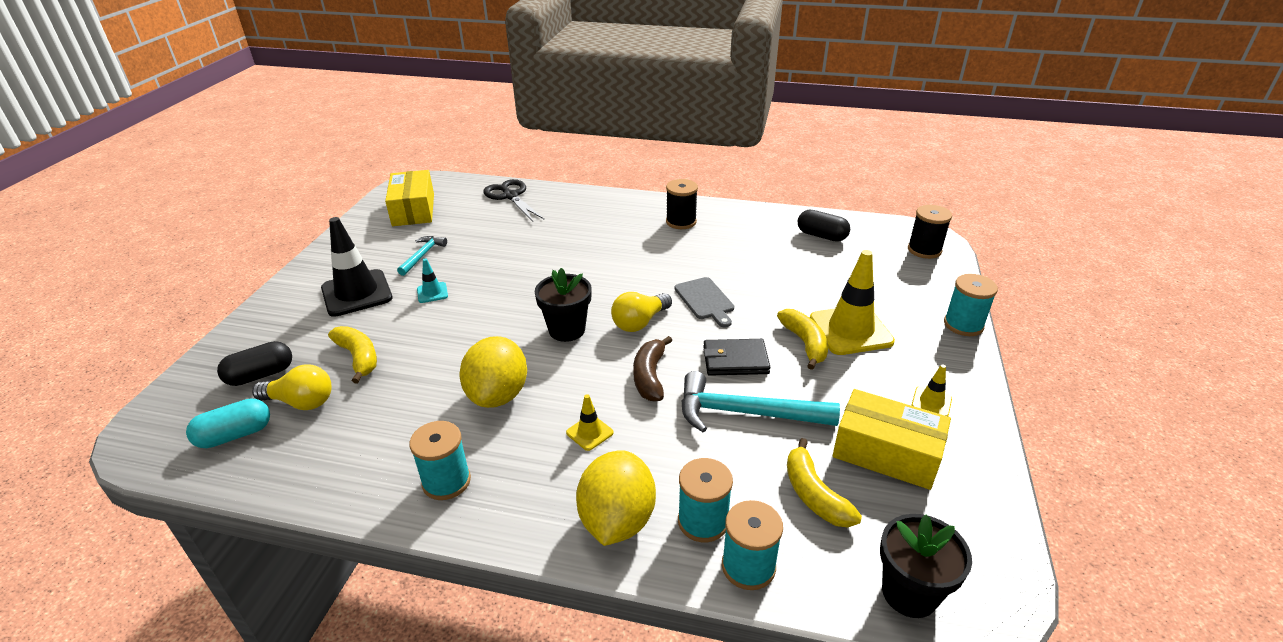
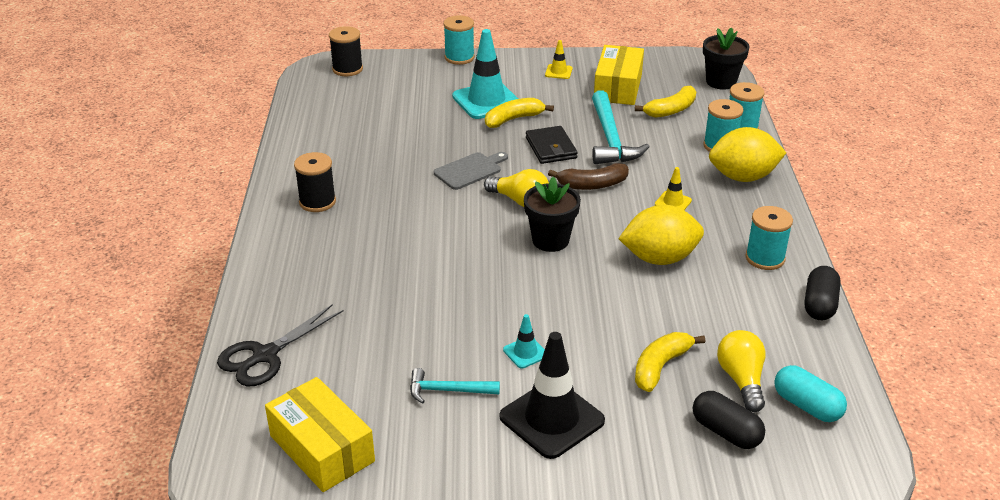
camera: 105 degrees left, 0 degrees up
(413, 210) = (322, 448): yellow box -> yellow box turned 75 degrees clockwise
(821, 236) = (332, 117): black capsule -> black capsule (819, 305)
(850, 330) = (486, 101): yellow traffic cone -> turquoise traffic cone

